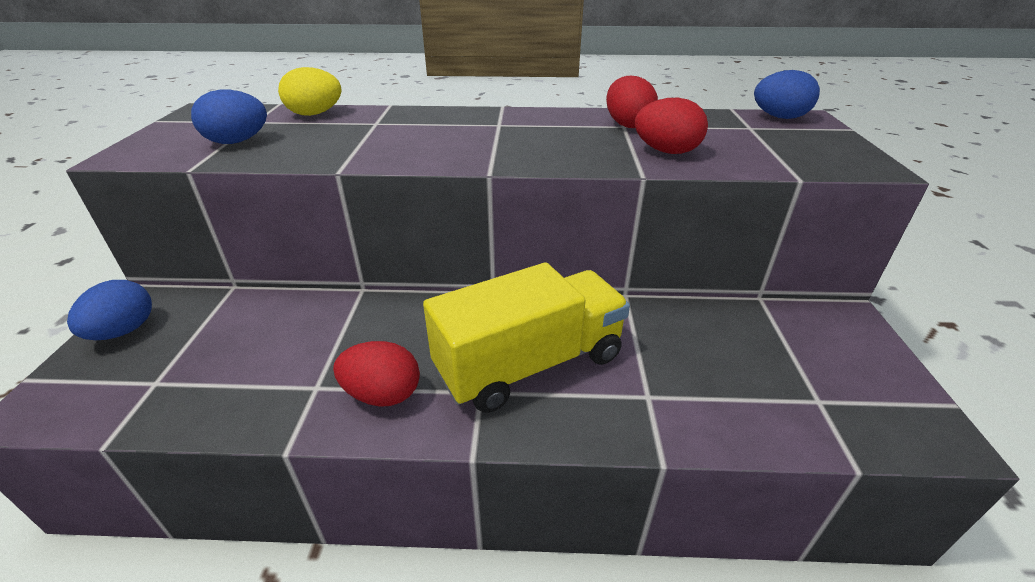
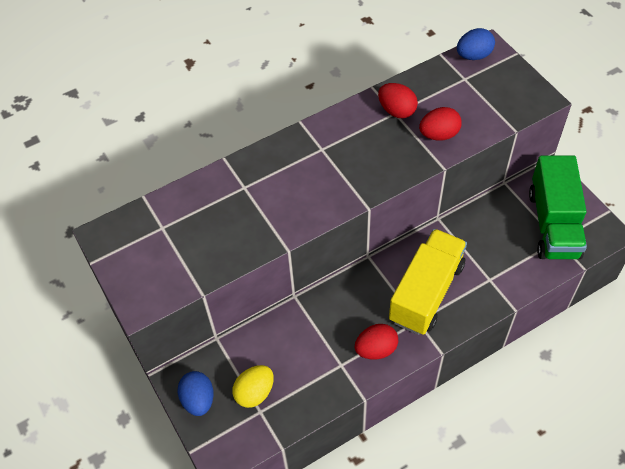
camera: 30 degrees left, 20 degrees up
(237, 142) = (188, 255): blue egg -> none
(315, 114) = (190, 197): yellow egg -> yellow egg (255, 393)
(821, 376) = (553, 224): none -> green truck

